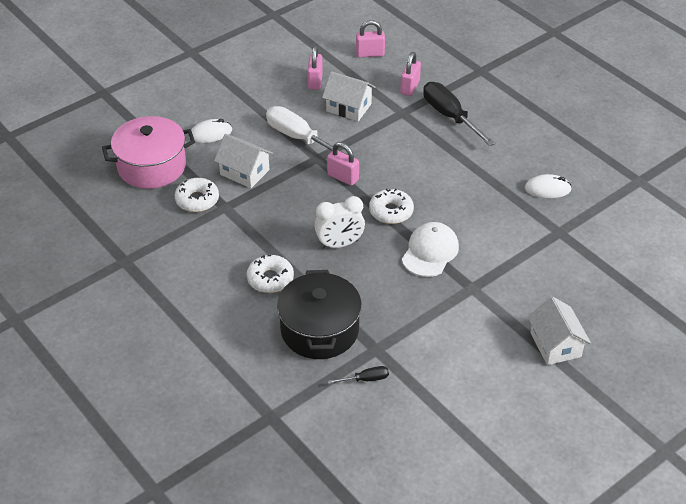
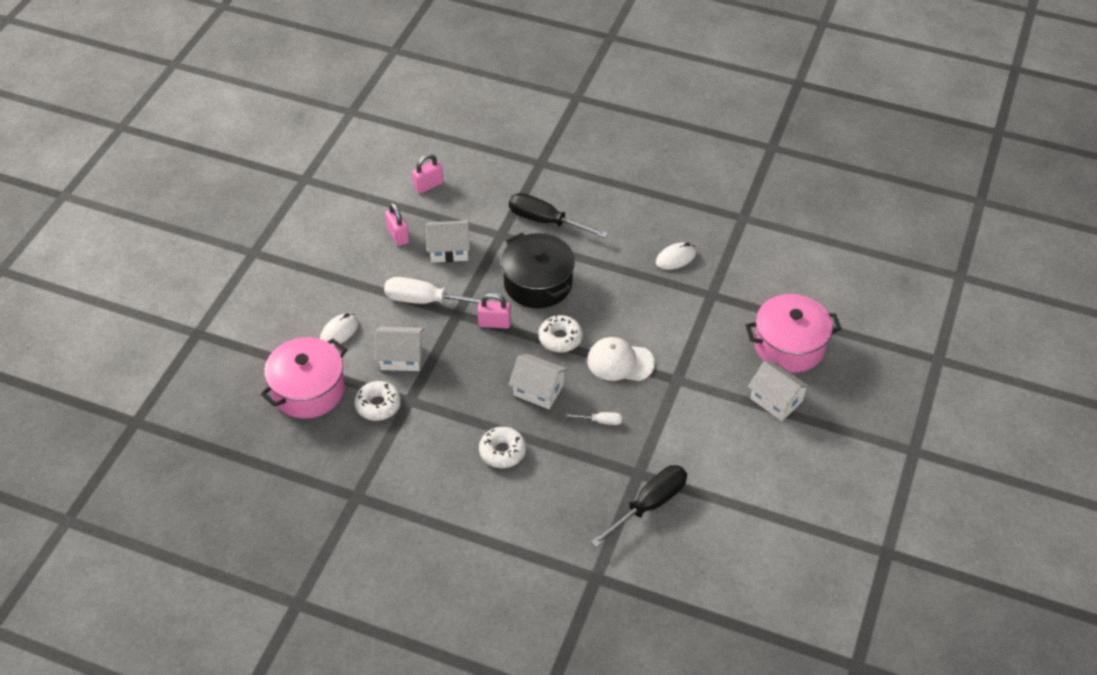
camera: 30 degrees left, 5 degrees up
(319, 330) = (579, 479): black pot -> black pot (538, 283)
(339, 244) = (538, 390): white clock -> white house
(366, 379) = (650, 504): black screwdriver -> black screwdriver, size x2.13
(375, 292) = (601, 421): none -> white screwdriver
(410, 87) = (489, 206): pink padlock -> none
(430, 252) = (620, 362): white cap -> white cap turned 75 degrees counterclockwise
(603, 304) = (789, 346): none -> pink pot

